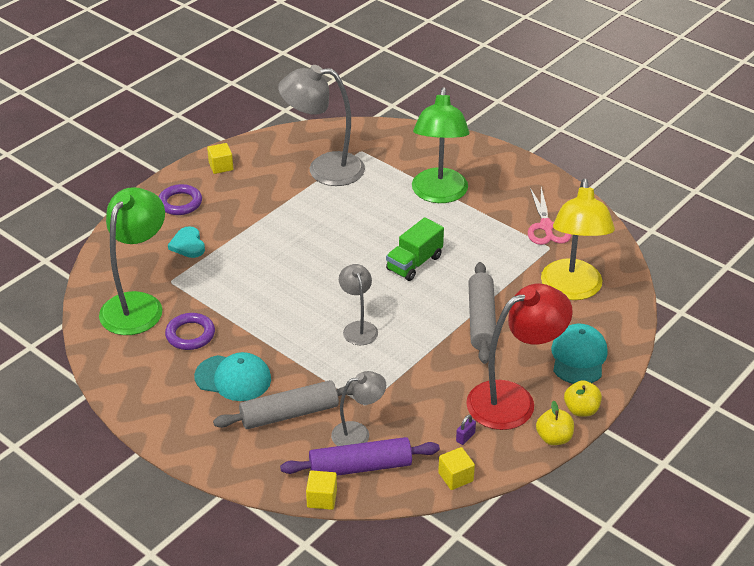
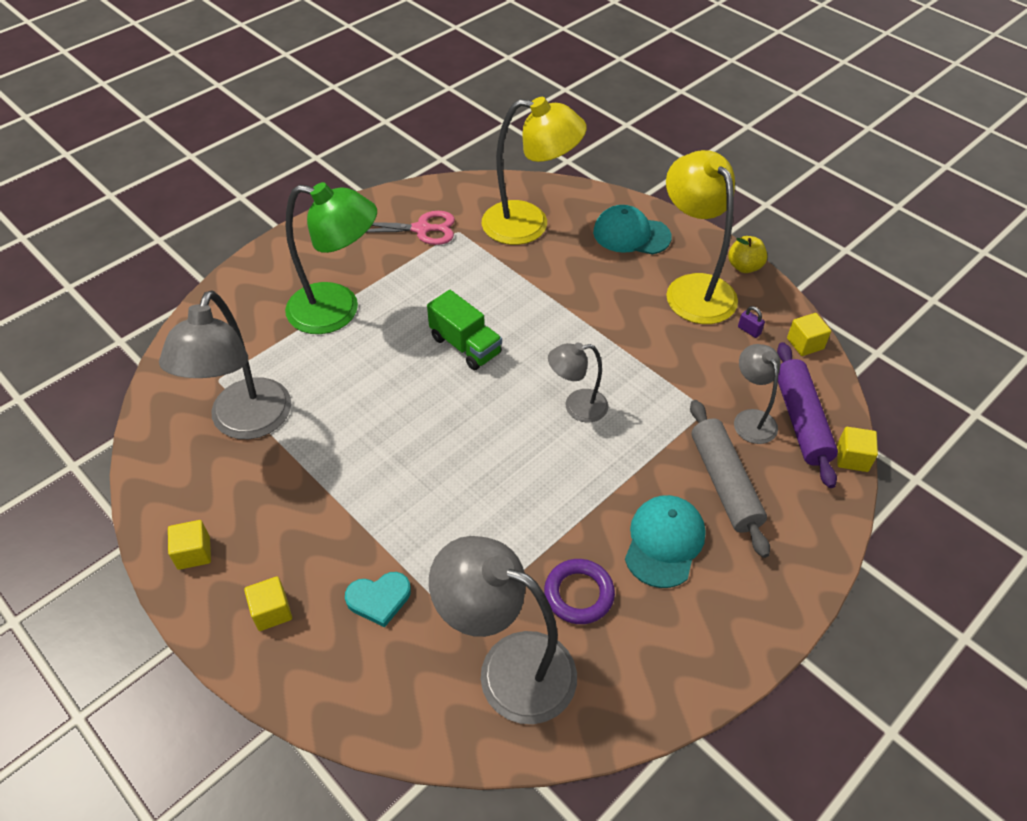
camera: 85 degrees left, 10 degrees up
(138, 305) = (508, 667): green lamp -> grey lamp
(180, 203) = (272, 611): purple ring -> yellow cube
(481, 320) = (571, 298): grey rolling pin -> none
(513, 400) = (693, 288): red lamp -> yellow lamp
(581, 410) = (705, 243): yellow apple -> none

